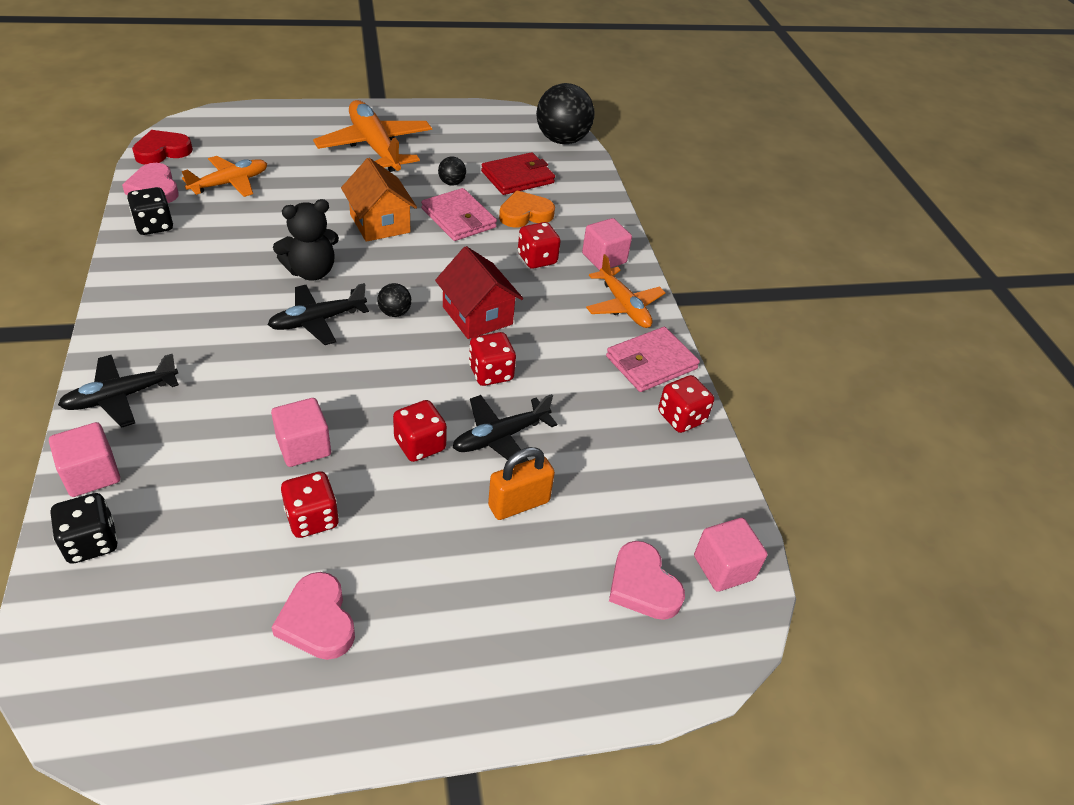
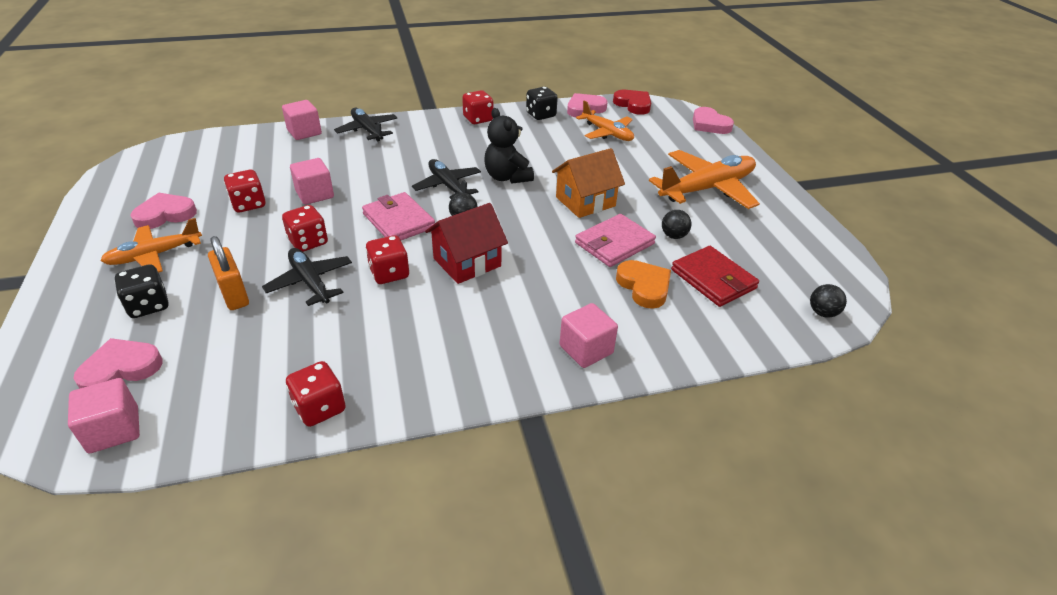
camera: 90 degrees right, 5 degrees down
(91, 542) = (253, 140): black dice -> black dice (148, 305)
(240, 114) = (709, 124): none -> pink heart
(537, 259) = (565, 297): red dice -> red dice (478, 119)
(562, 140) = (822, 313): black ball -> black ball, size x0.45
(623, 306) = (501, 365): orange plane -> orange plane (154, 255)
(651, 362) = (407, 386): pink wallet -> pink wallet (398, 221)

